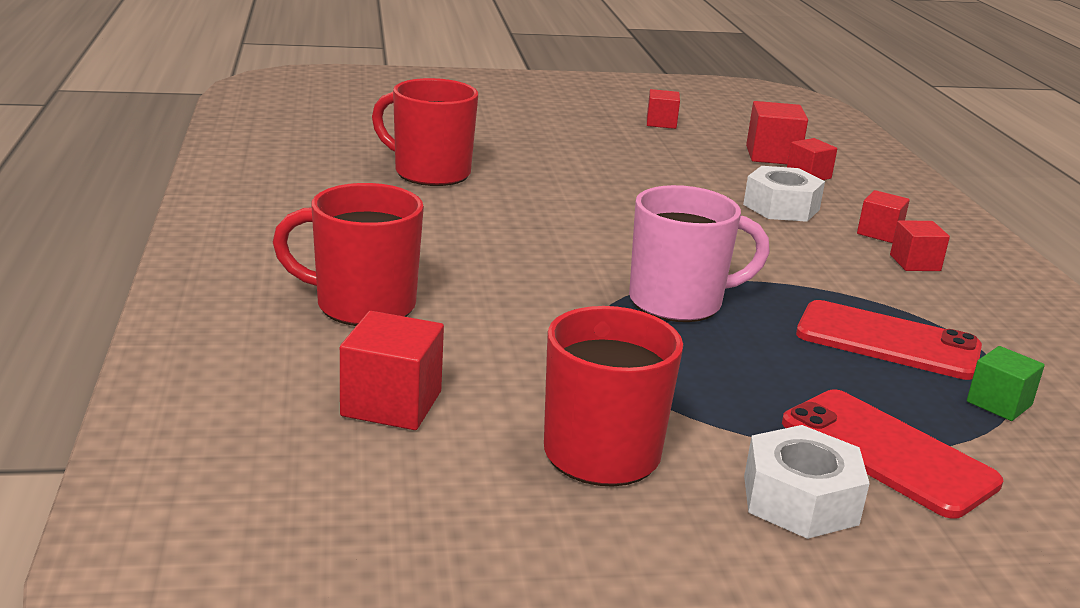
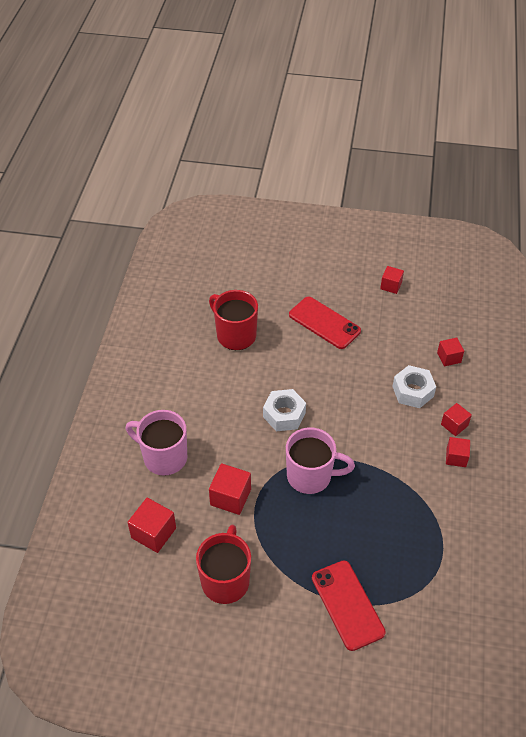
camera: 20 degrees right, 25 degrees up
(362, 305) = (164, 457): red mug -> pink mug
(772, 155) = (439, 332): red cube -> red cube (230, 497)
(800, 499) = (292, 626): white nut -> white nut (284, 415)
(887, 341) = (397, 524): red phone -> red phone (324, 323)
(999, 403) = (422, 581): green cube -> none

